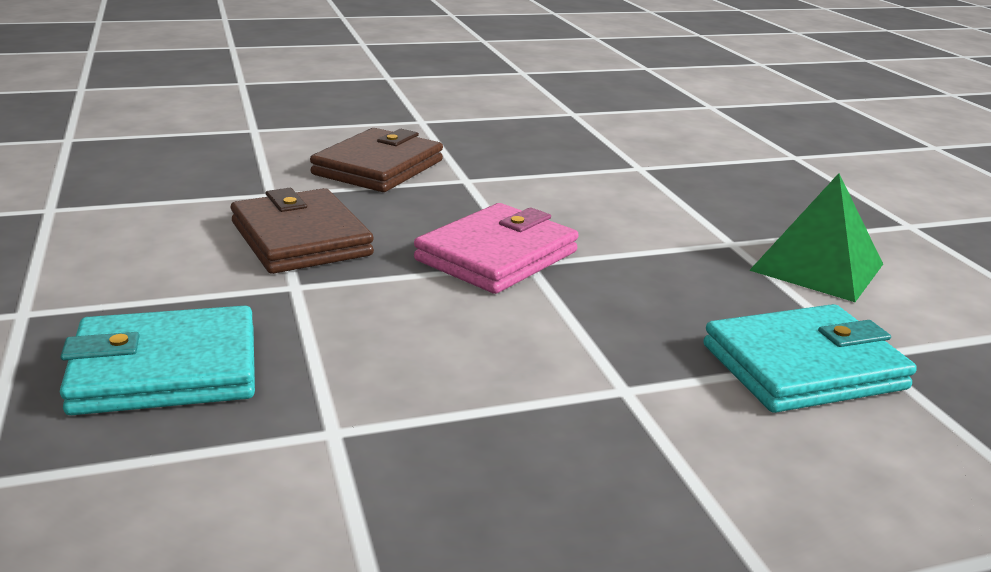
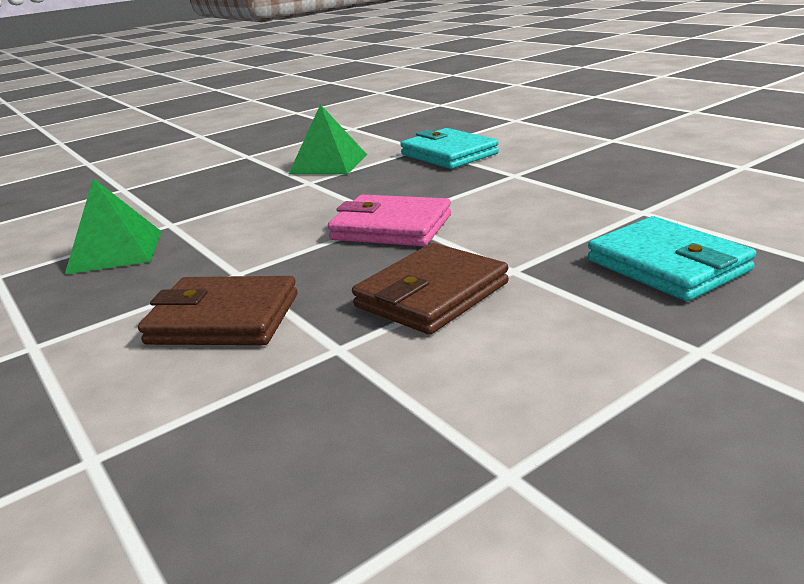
camera: 105 degrees left, 0 degrees up
(583, 146) = (115, 251): none -> green pyramid

